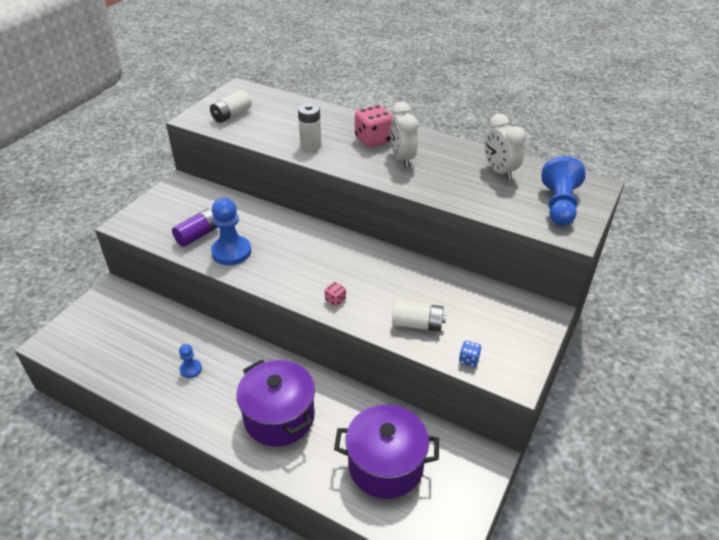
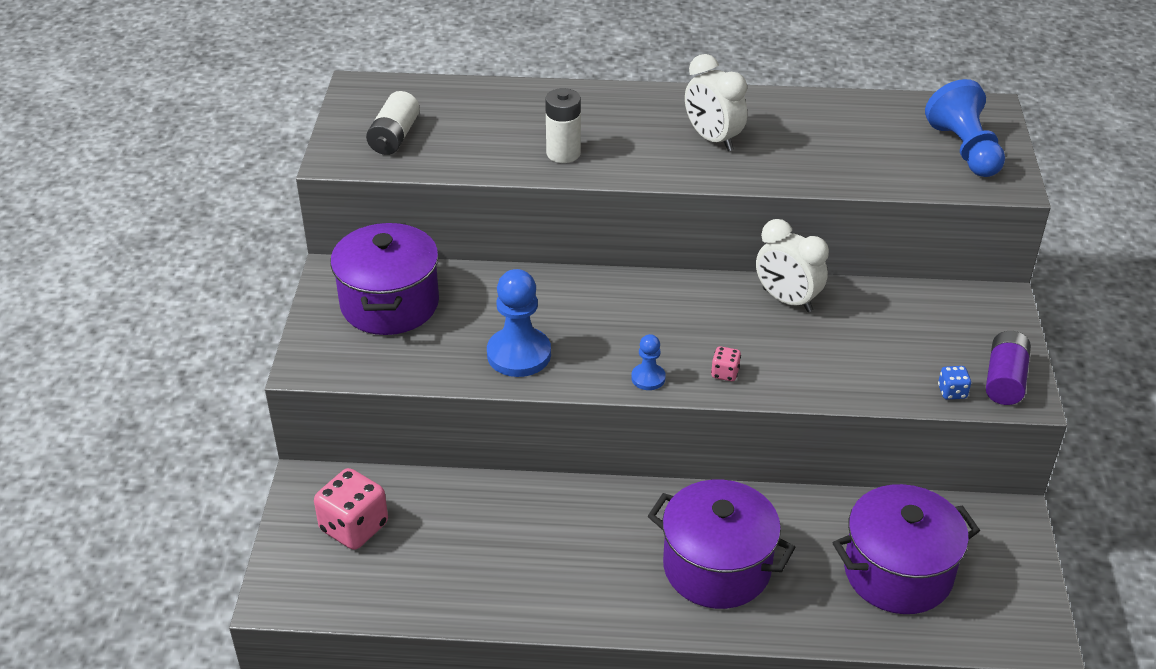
camera: 25 degrees left, 0 degrees up
(191, 205) = (390, 304): none -> purple pot
(191, 369) = (538, 552): blue pawn -> blue pawn (648, 378)
(198, 235) = (444, 346): purple battery -> purple battery (1004, 380)
(373, 140) = (647, 121): pink dice -> pink dice (354, 527)
(417, 324) = (856, 369): white battery -> none
(499, 171) = (856, 122): white clock -> white clock (787, 300)

